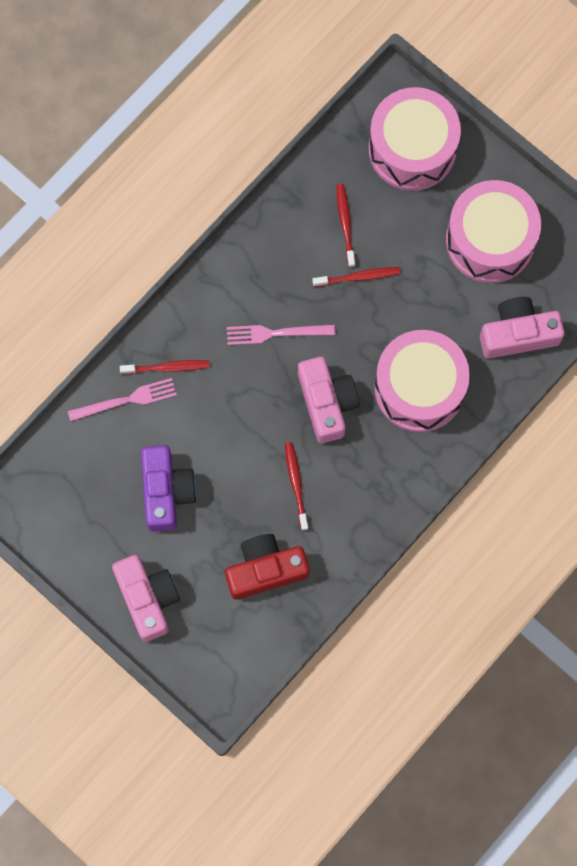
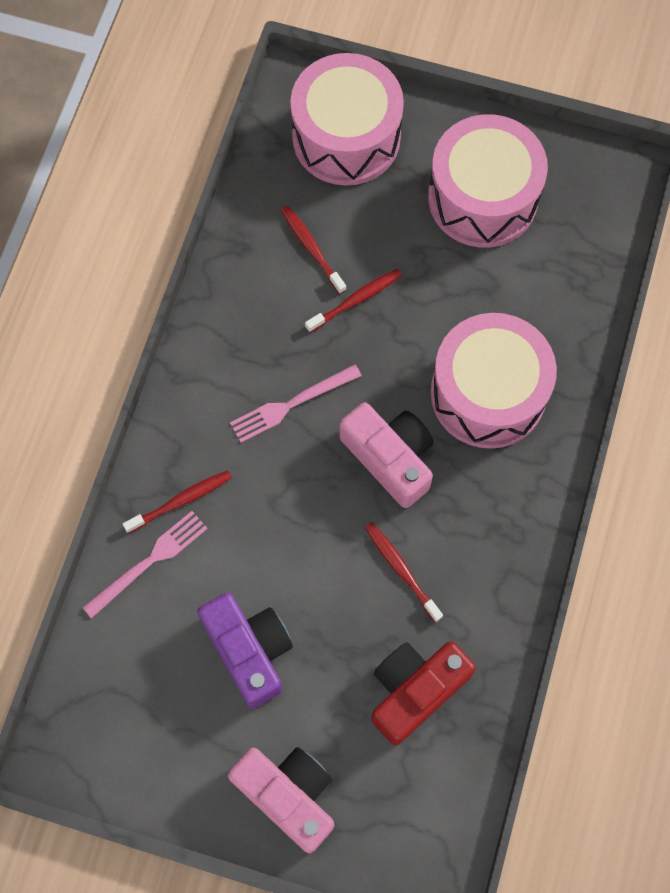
camera: 25 degrees left, 5 degrees down
(518, 334) = (567, 285): pink camera -> none

